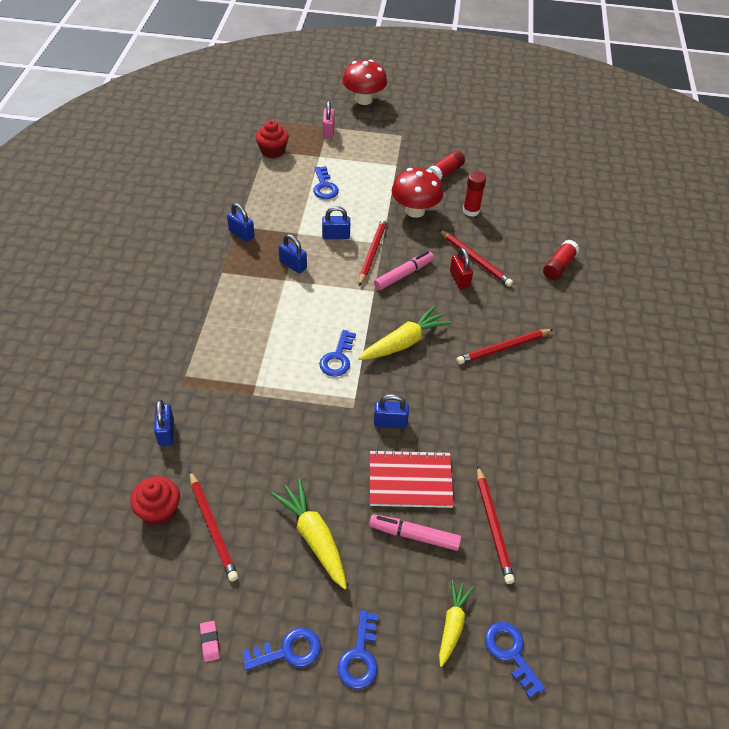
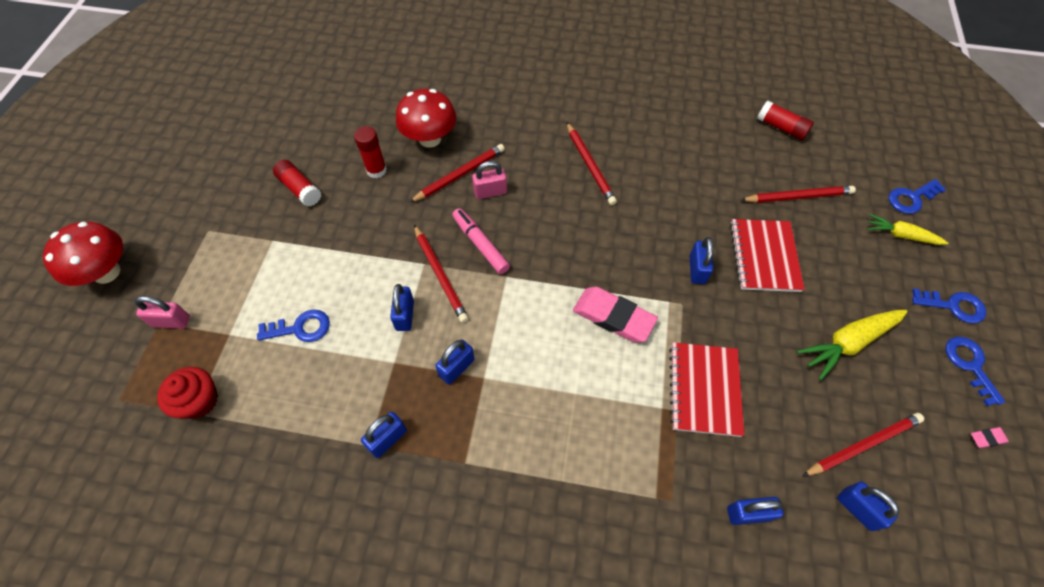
camera: 85 degrees left, 10 degrees up
(159, 510) = (857, 509): red cupcake -> blue padlock
(270, 415) = (704, 389): none -> red notebook
(338, 358) = (613, 317): blue key -> pink eraser
(372, 252) = (440, 275): red pencil -> red pencil turned 135 degrees counterclockwise
(404, 342) = (586, 250): yellow carrot -> none
(414, 535) = (823, 257): pink marker -> none
(415, 211) = (368, 225): red mushroom -> red mushroom (430, 139)
(459, 279) = (490, 192): red padlock -> pink padlock
(559, 266) = (474, 106): red glue stick -> red glue stick (781, 127)

